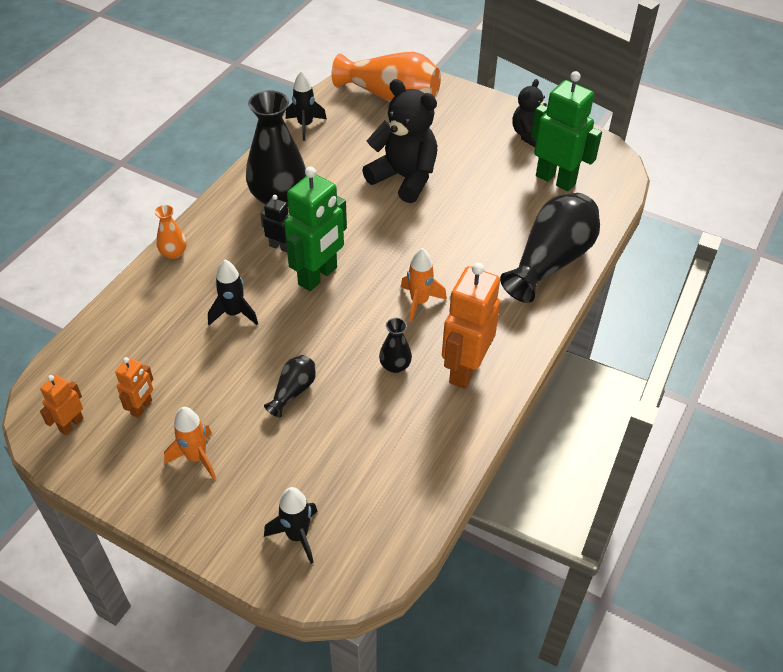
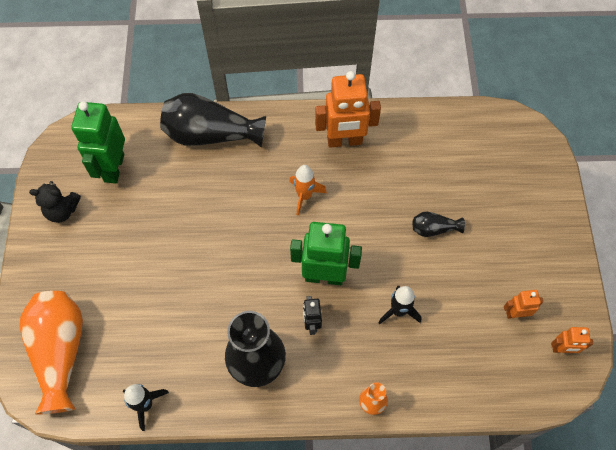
camera: 120 degrees left, 15 degrees up
(196, 457) = (522, 253): orange rocket -> none
(297, 536) = (523, 166): black rocket -> none
(395, 366) = (370, 181): black vase -> none
(404, 178) = (173, 277): black teddy bear -> none

